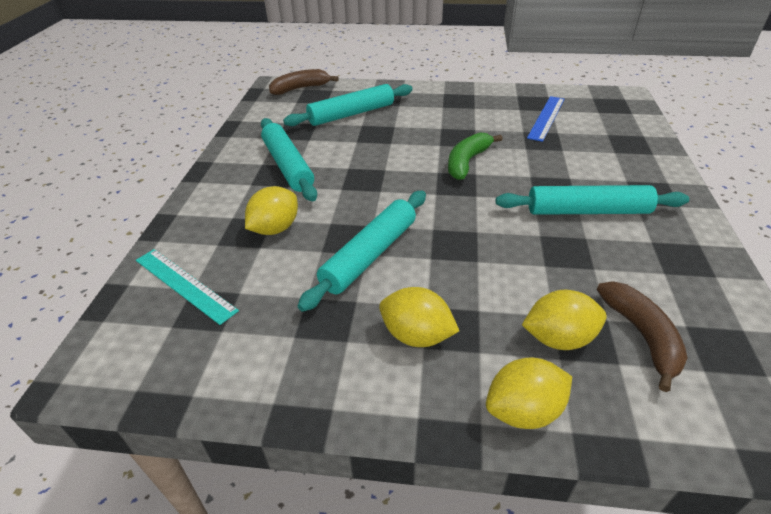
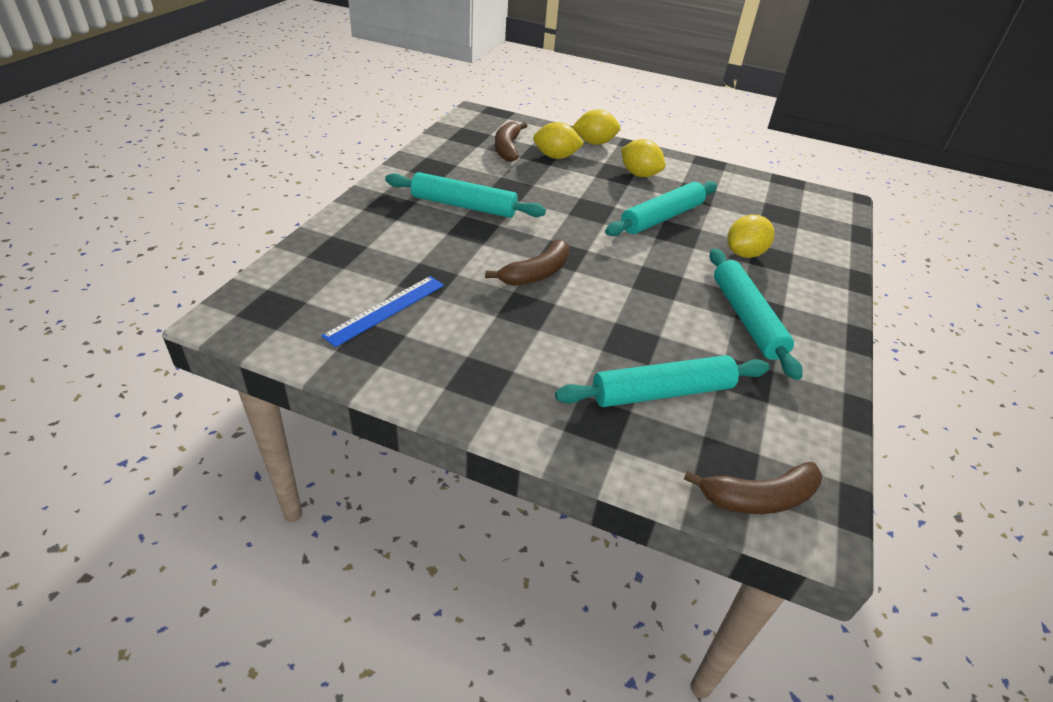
camera: 170 degrees left, 0 degrees up
(184, 284) = (805, 231): turquoise ruler -> none
(467, 162) = (536, 273): green banana -> brown banana

